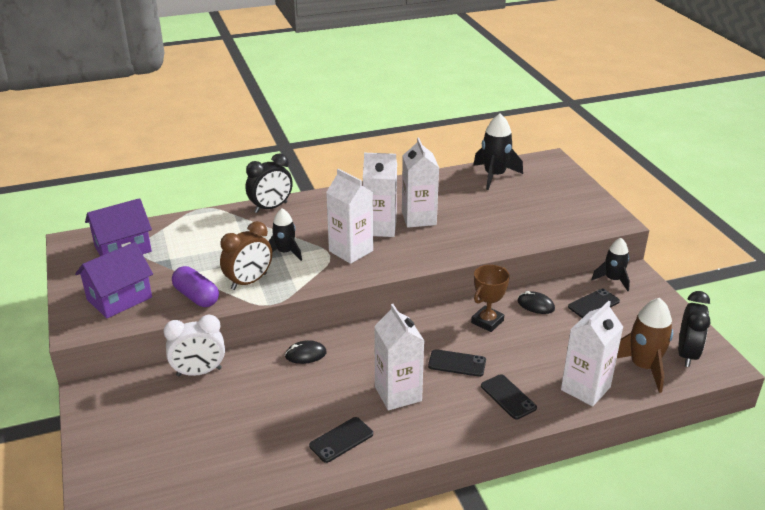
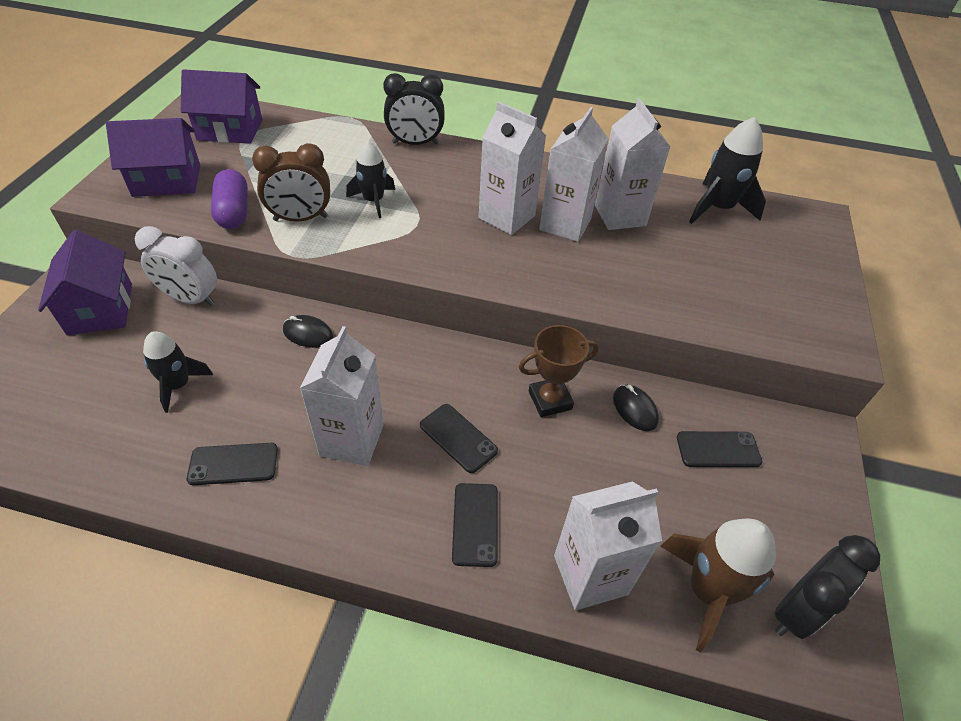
camera: 30 degrees right, 15 degrees up
(138, 407) = (100, 308): none -> purple house
(351, 251) = (444, 231): white carton -> white carton (620, 215)
(613, 279) = (779, 426): black rocket -> black rocket (178, 385)

